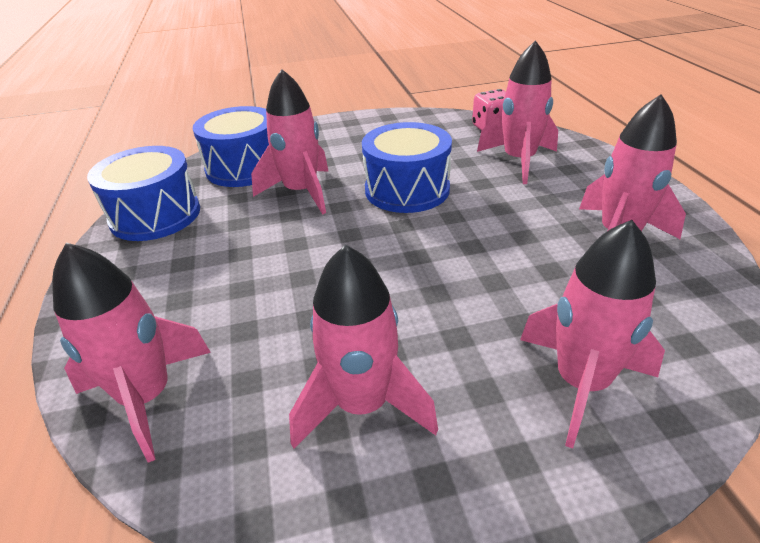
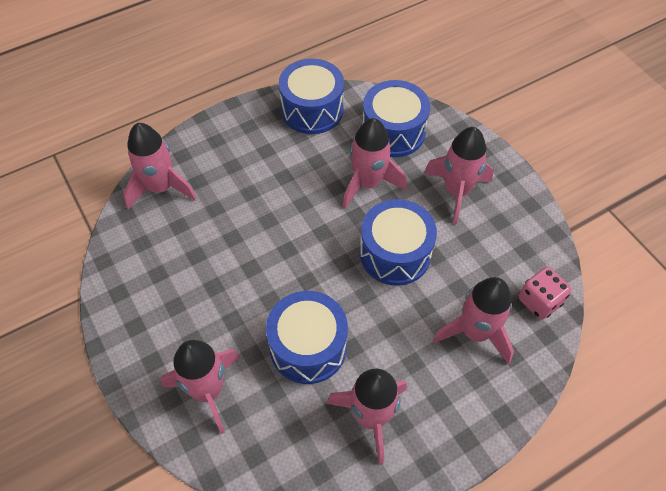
camera: 70 degrees right, 20 degrees up
(362, 405) = (173, 283): pink rocket -> pink rocket (456, 191)
(517, 269) = (308, 347): none -> blue drum

